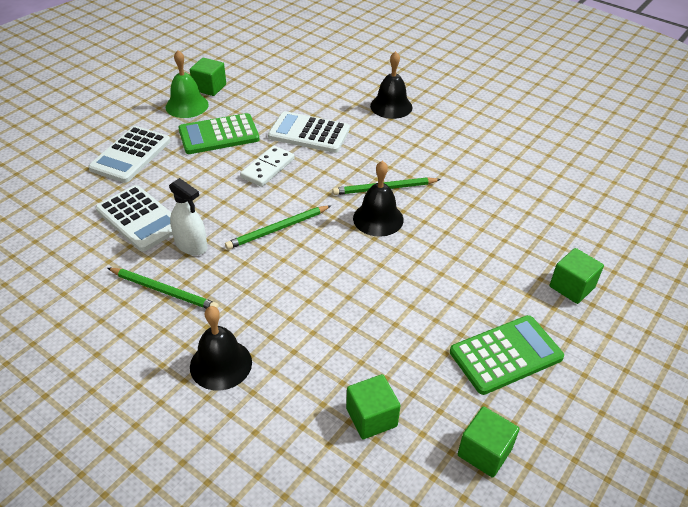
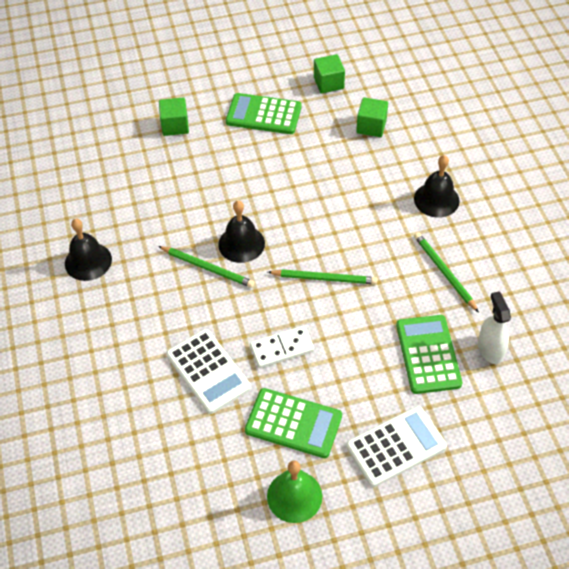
camera: 140 degrees left, 10 degrees up
(139, 218) = (428, 354): white calculator -> green calculator
(191, 245) = (401, 302): white spray bottle -> white spray bottle (490, 349)
(209, 87) = (248, 516): green cube -> none
(391, 106) = (97, 360): black bell -> black bell (88, 261)

